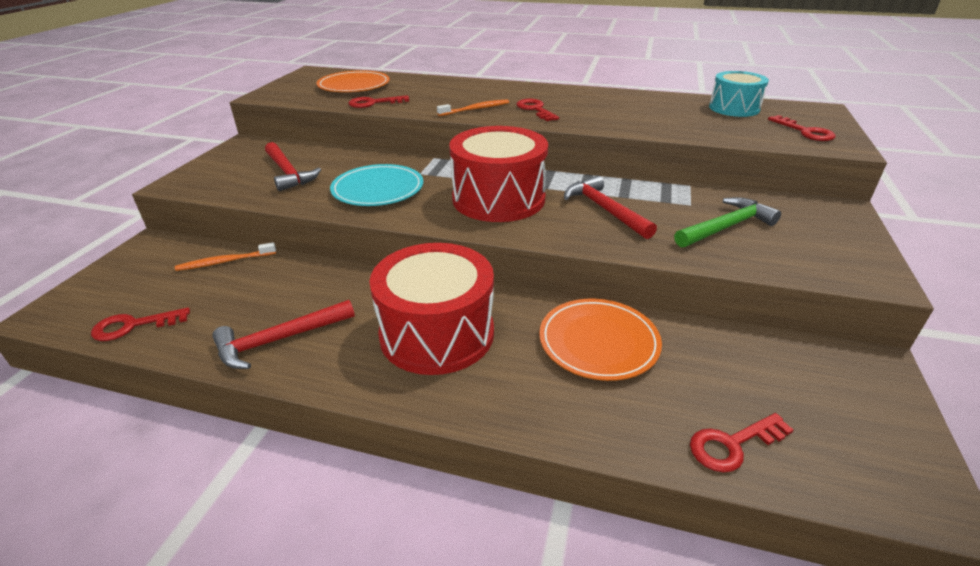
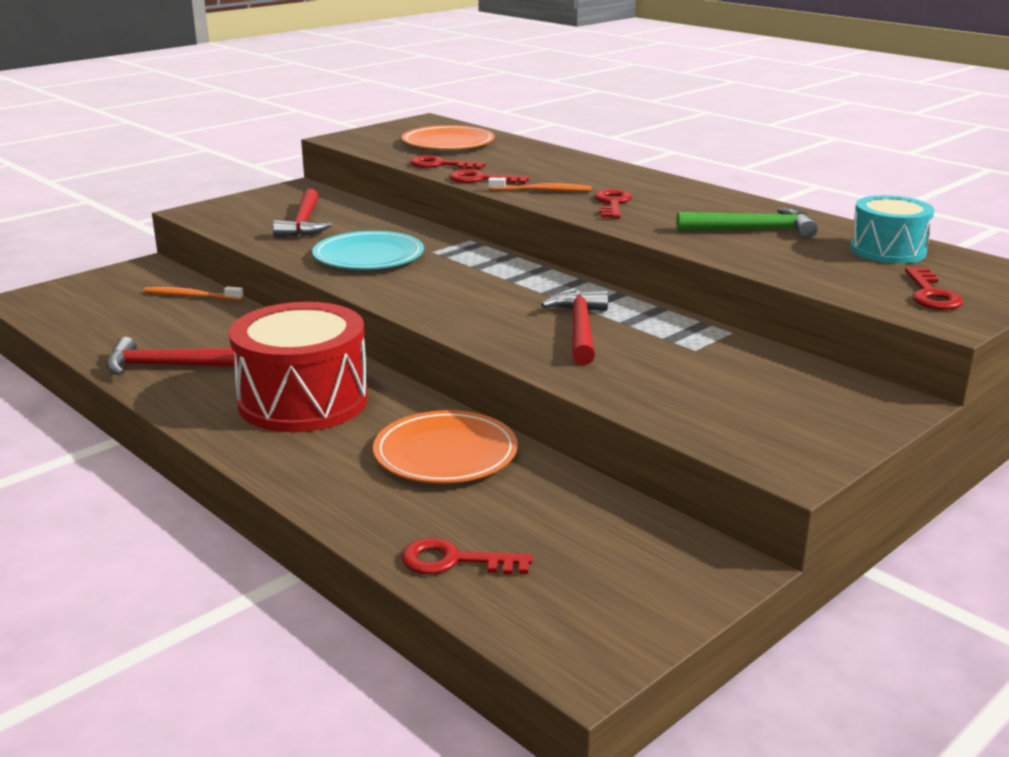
camera: 30 degrees right, 10 degrees down
(133, 326) = (73, 324): red key -> red key (481, 179)
(498, 199) = (478, 292): red drum -> none
(726, 227) = (697, 379): green hammer -> green hammer (753, 230)

